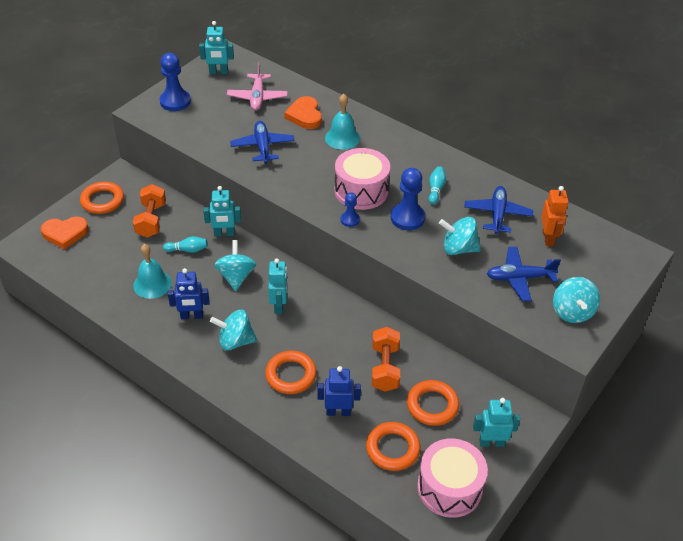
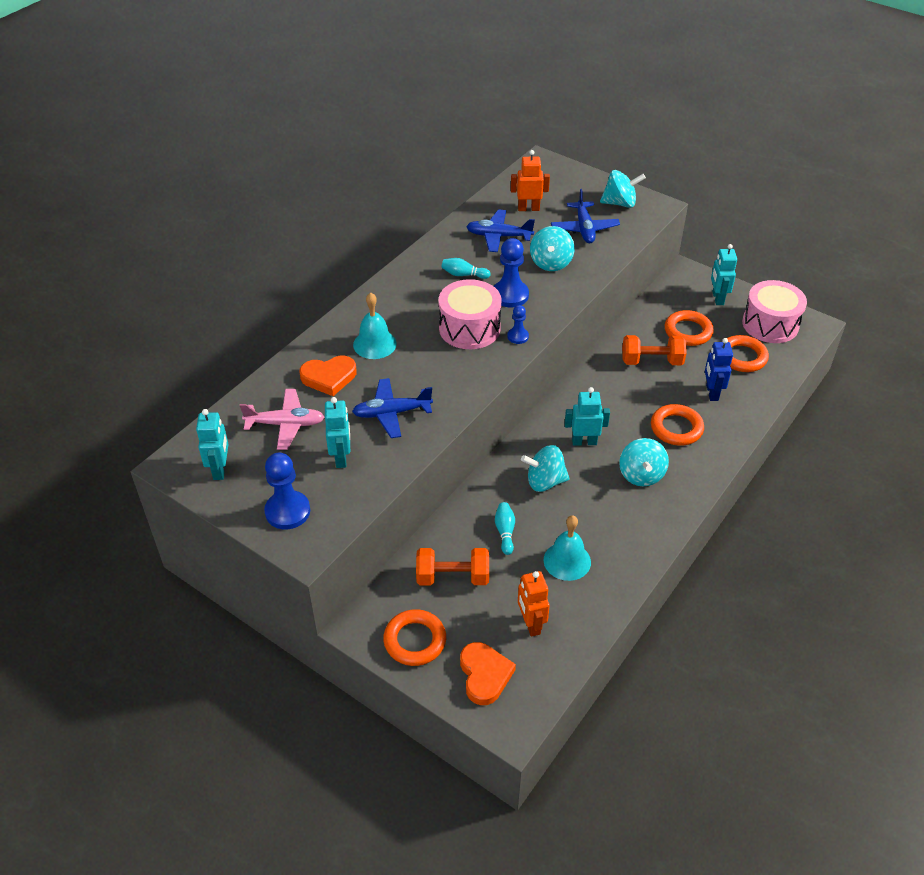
camera: 90 degrees left, 0 degrees up
(99, 259) = (531, 624): none -> orange robot
(192, 316) = (612, 516): blue robot -> none
(224, 234) = (474, 498): turquoise robot -> turquoise robot (341, 458)

